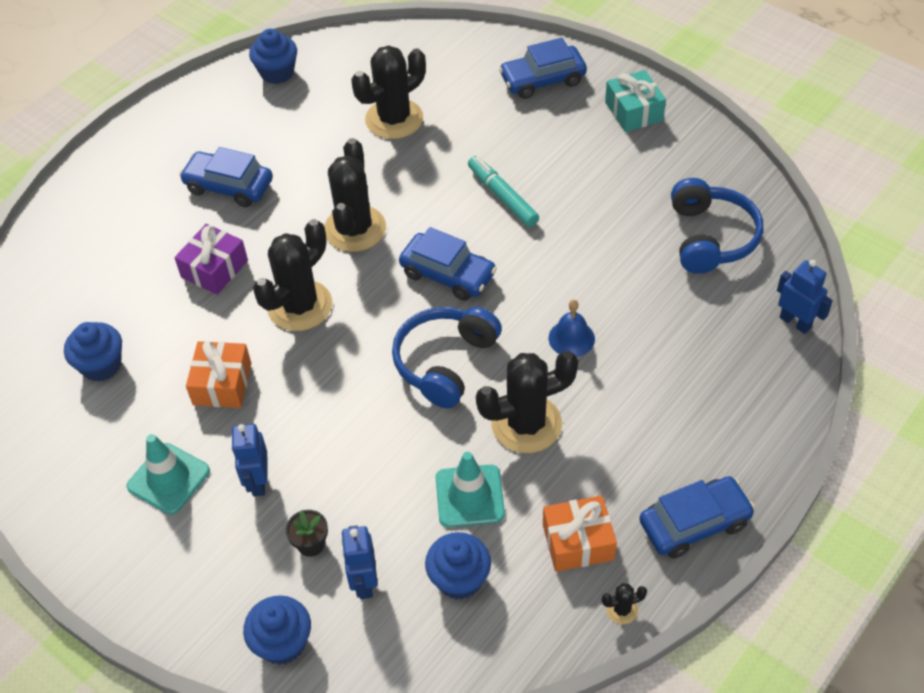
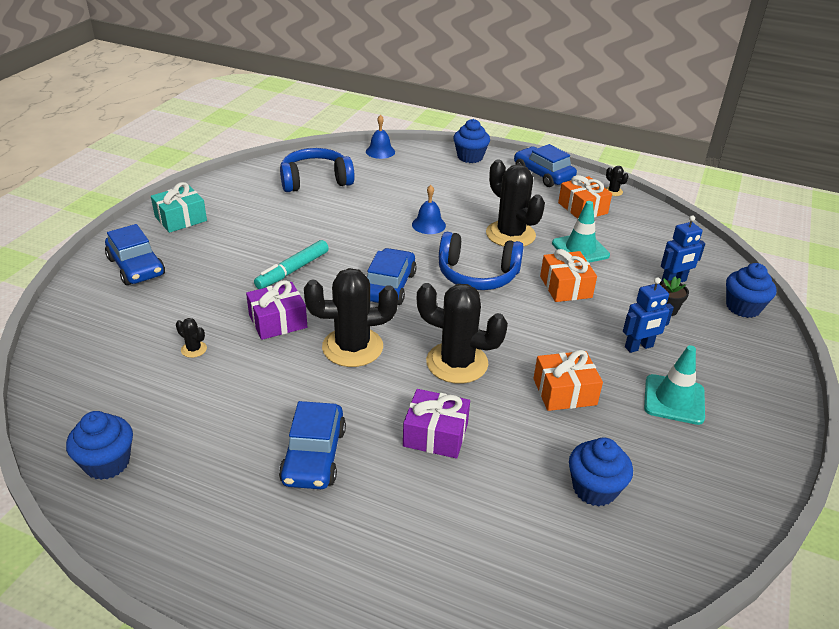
camera: 110 degrees left, 15 degrees down
(392, 448) = (565, 287): none -> orange gift
(394, 119) = (194, 349): black cactus -> black cactus, size x0.41
(415, 178) = (278, 321): none -> purple gift
(459, 579) = (640, 245): blue cupcake -> blue cupcake (470, 157)
(795, 322) = (380, 151): blue robot -> blue bell

